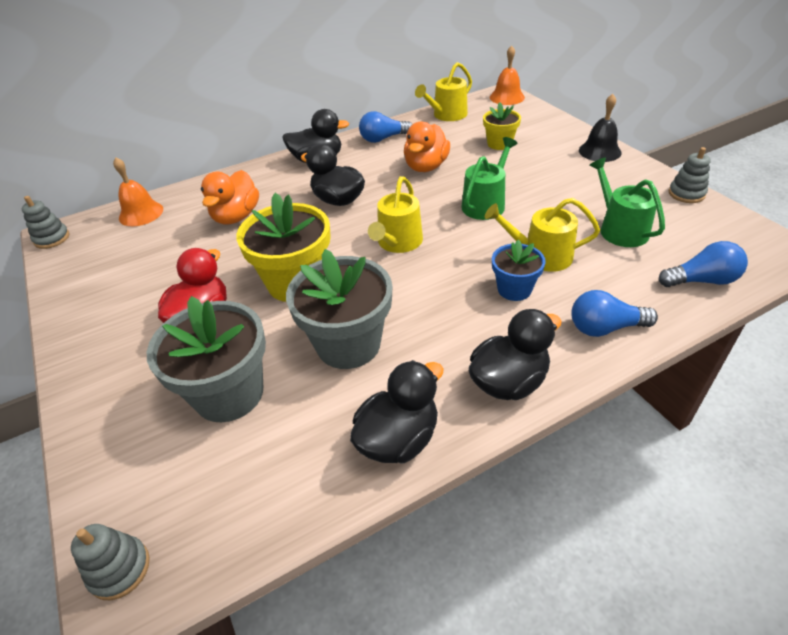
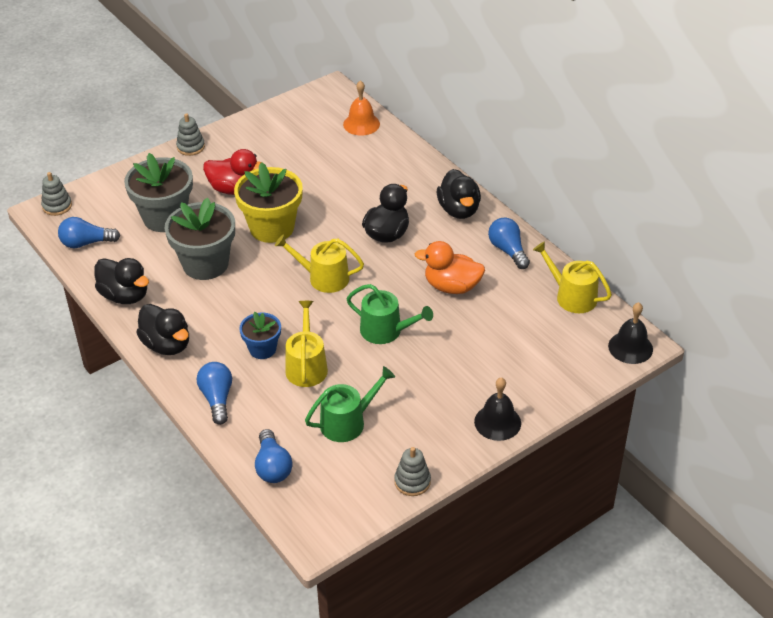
camera: 80 degrees right, 0 degrees up
(52, 238) = (325, 89): grey stacking toy -> grey stacking toy (191, 147)
(236, 216) = (358, 178): orange duck -> none
(250, 506) = (86, 243): none -> blue light bulb
(499, 144) = (506, 340): yellow flower pot -> none
(507, 97) = (630, 347): orange bell -> black bell

